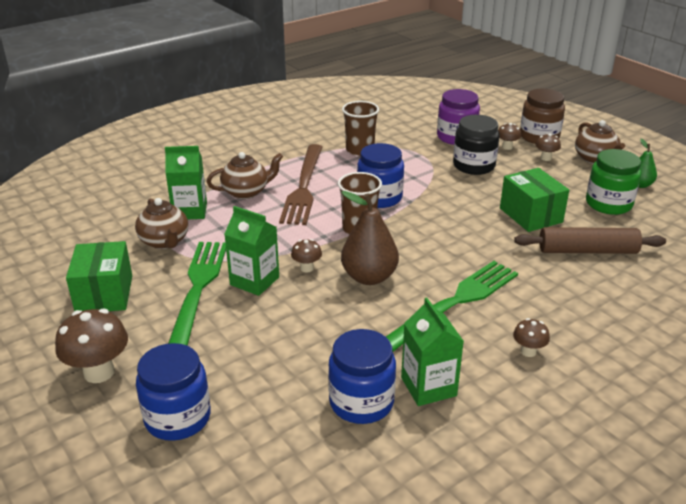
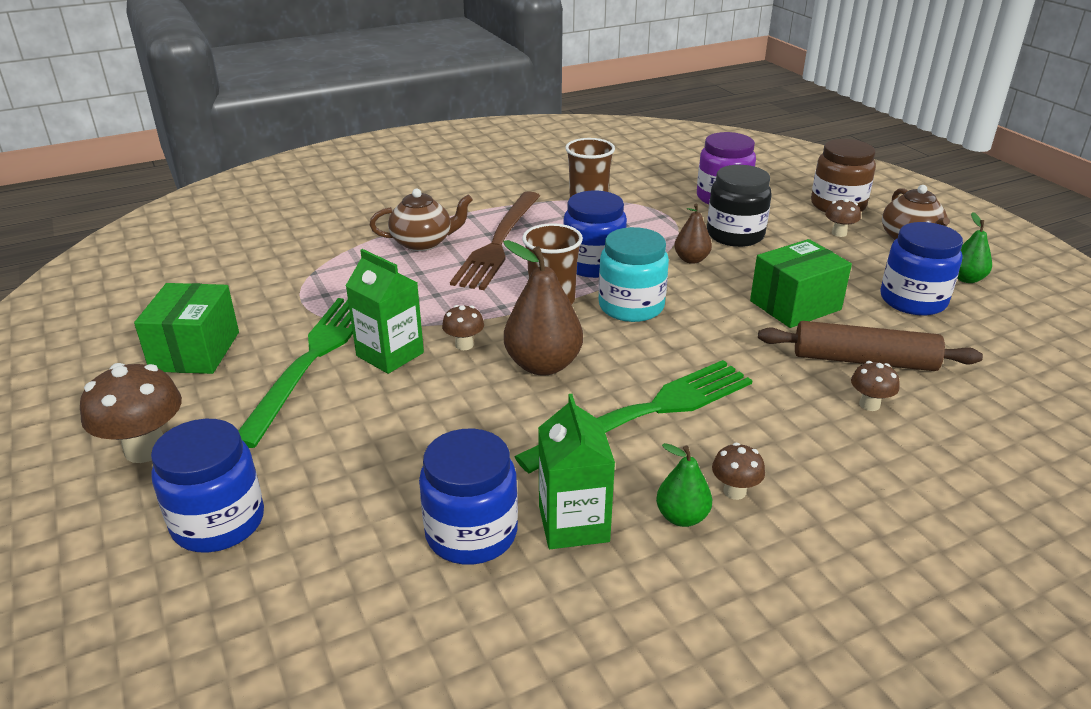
camera: 10 degrees right, 0 degrees up
(165, 242) = (297, 294): brown teapot -> none
(190, 211) = (343, 260): green carton -> none
(417, 227) = (631, 306): none -> turquoise jar
(448, 187) = (691, 259): none -> brown pear
(499, 373) = (682, 517): none -> green pear
(507, 147) = (789, 215): brown mushroom -> brown mushroom (869, 404)
(530, 215) = (795, 305): green box -> green box turned 75 degrees clockwise
(608, 204) = (913, 300): green jar -> blue jar

